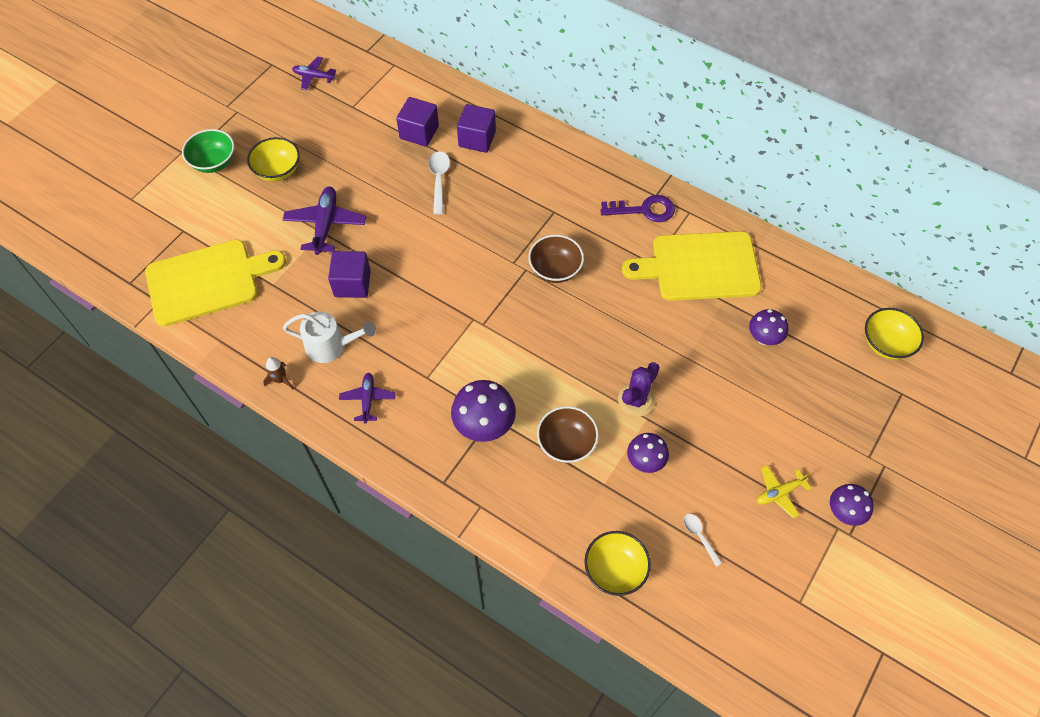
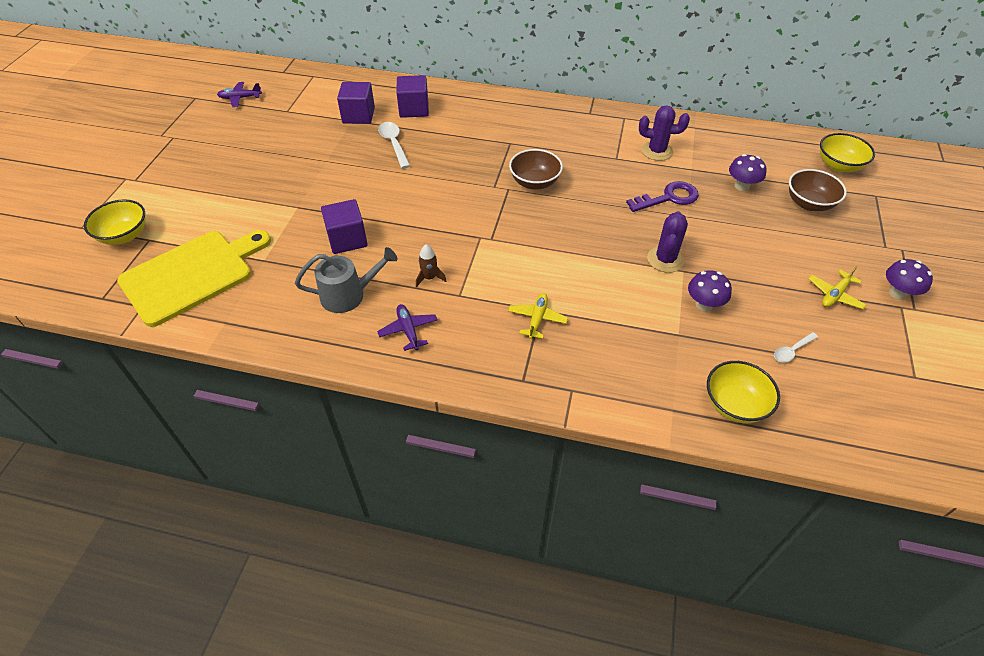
camera: 20 degrees left, 10 degrees down
(214, 162) = (163, 179): green bowl -> none
(278, 171) = (232, 171): yellow bowl -> yellow bowl (124, 235)
(280, 379) = (307, 338): brown rocket -> brown rocket (429, 278)
(325, 224) = (299, 200): purple plane -> none
(331, 346) = (348, 295): white watering can -> grey watering can
(484, 425) = (537, 319): purple mushroom -> yellow plane
(566, 443) = (623, 311): brown bowl -> brown bowl (809, 203)
(644, 210) = (586, 125): purple key -> purple key (668, 198)
(699, 536) = (791, 351): white spoon -> white spoon turned 75 degrees counterclockwise
(700, 267) = (657, 151): yellow cutting board -> purple cactus

